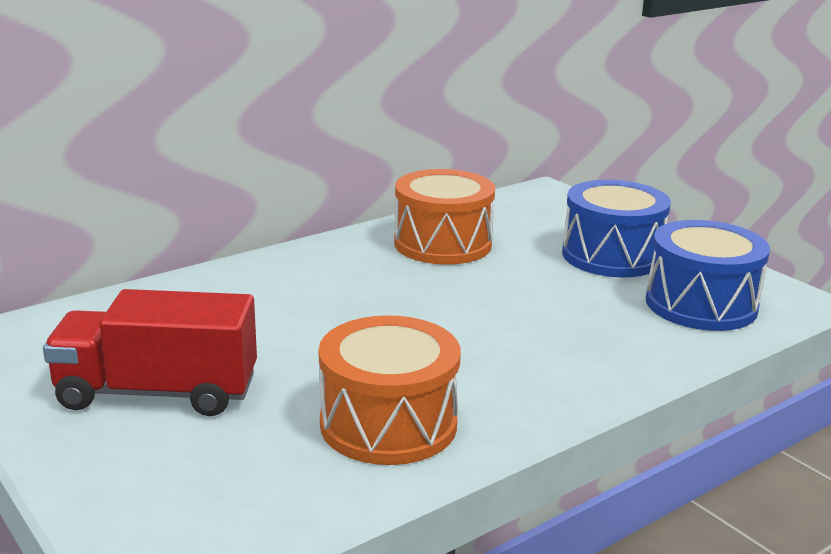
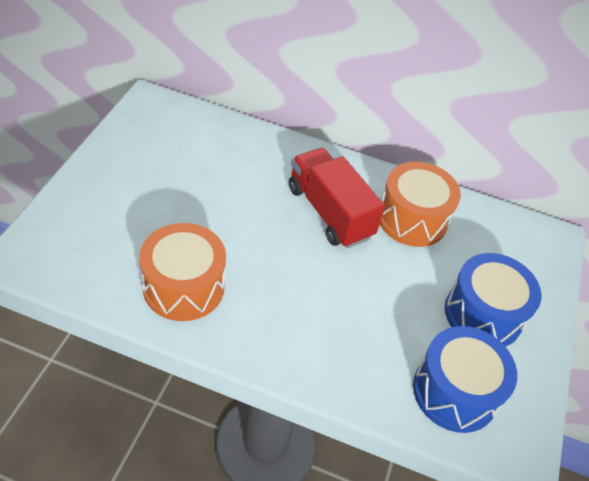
camera: 50 degrees right, 25 degrees up
(157, 393) = (148, 184): red truck -> red truck (329, 212)

